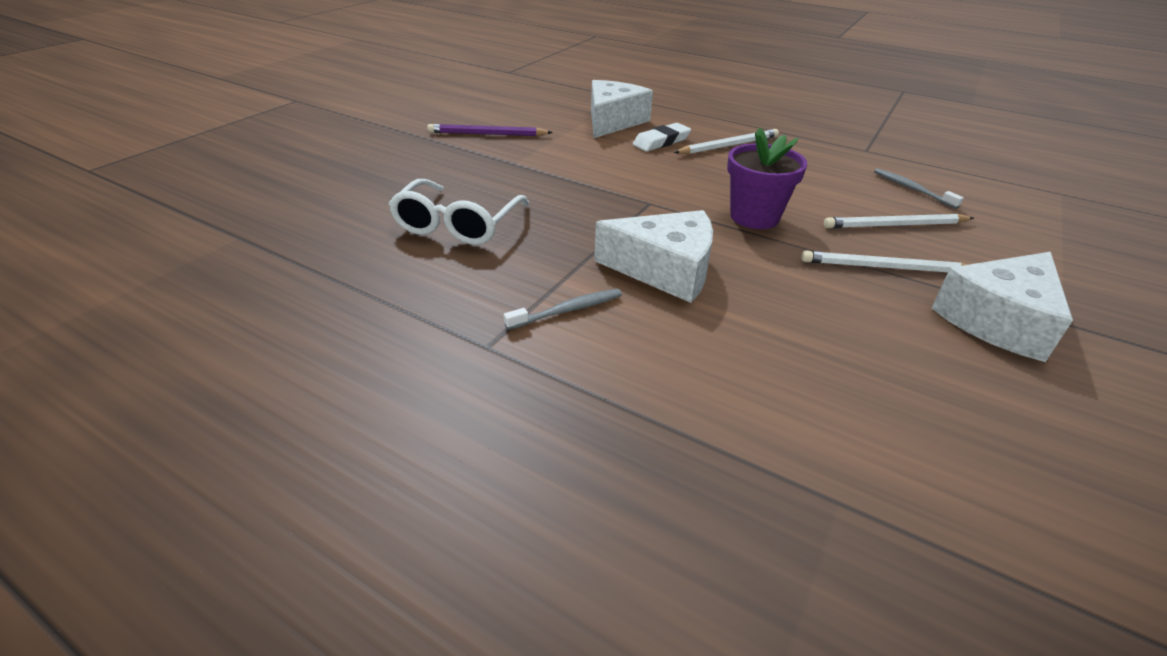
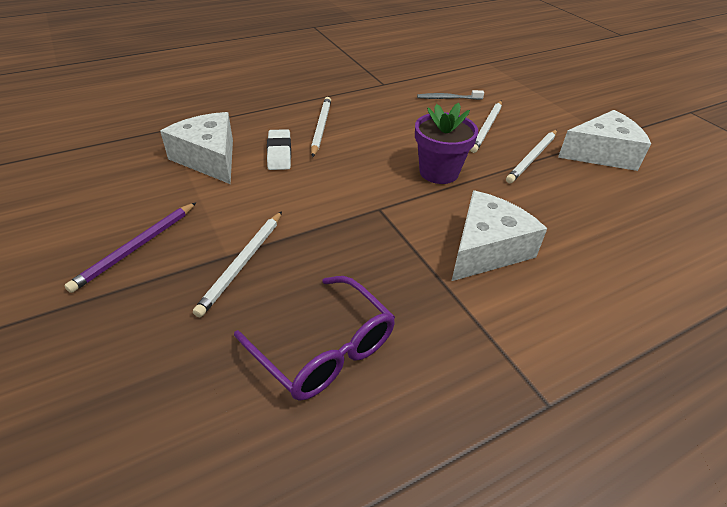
camera: 60 degrees left, 5 degrees up
(457, 225) = (324, 349): white glasses -> purple glasses
(512, 170) = (242, 263): none -> white pencil
(567, 310) = (517, 329): grey toothbrush -> none
(998, 320) = (602, 154): white cheese -> white cheese turned 90 degrees counterclockwise

